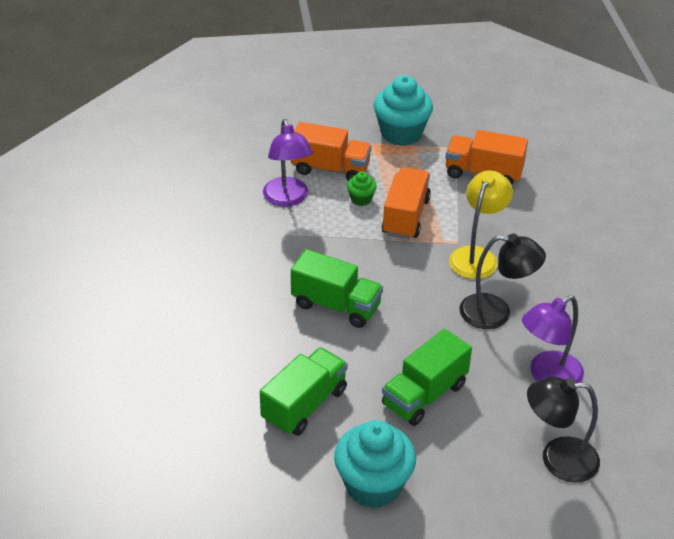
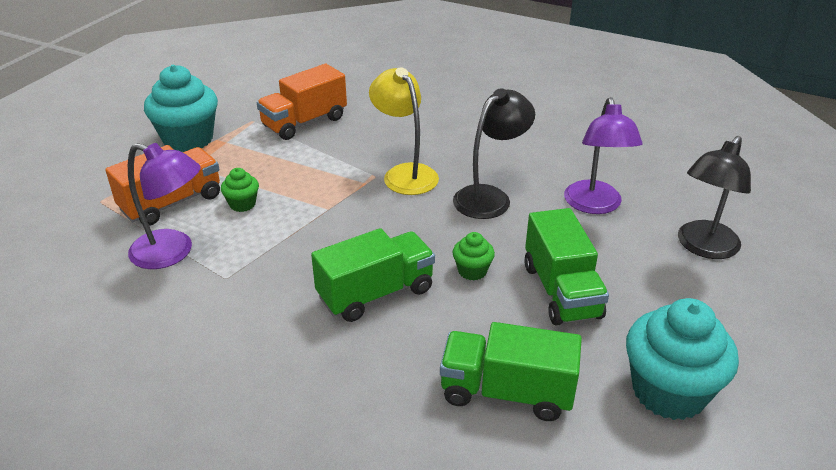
camera: 55 degrees left, 5 degrees down
(304, 405) = (506, 392): green truck -> green truck turned 60 degrees counterclockwise
(402, 341) = (472, 271): none -> green cupcake
(405, 217) = (303, 189): orange truck -> none

